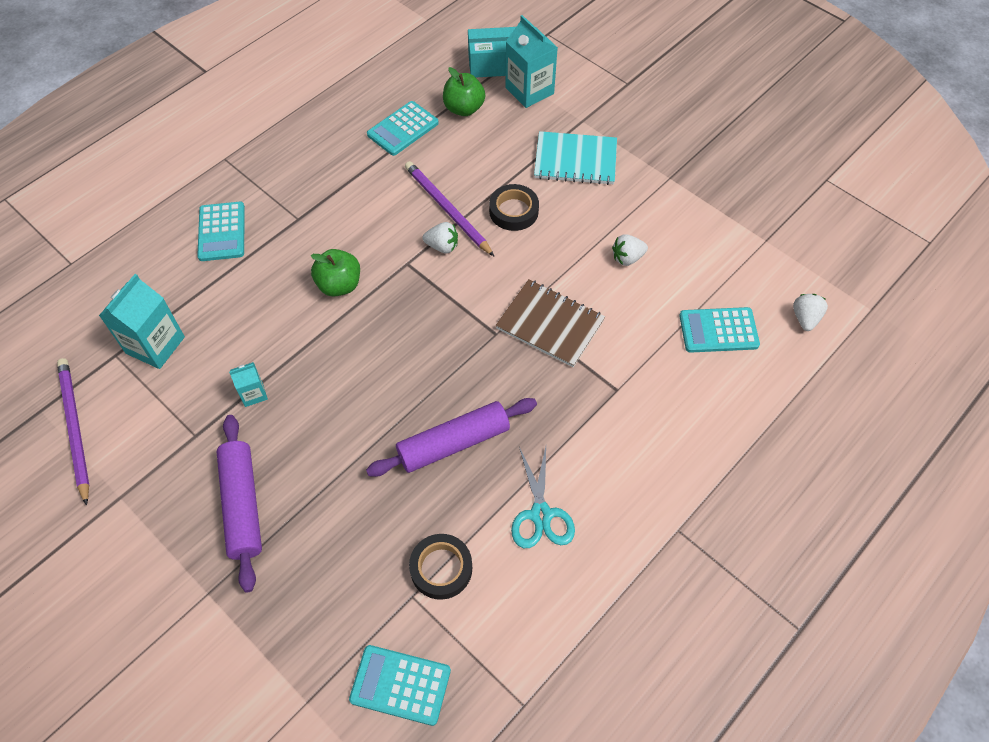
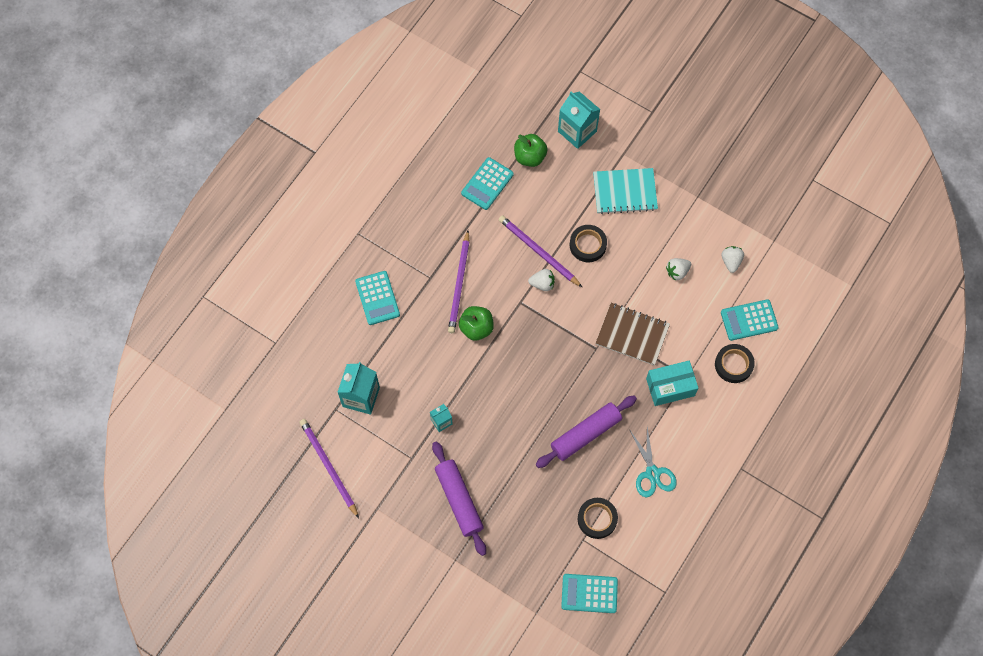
camera: 10 degrees left, 10 degrees up
(333, 231) = (459, 284): none -> purple pencil
(493, 64) = (543, 109): turquoise box -> turquoise box (670, 387)
(688, 384) = (733, 365): none -> black tape
(805, 318) = (807, 301): white strawberry -> white strawberry (731, 261)

